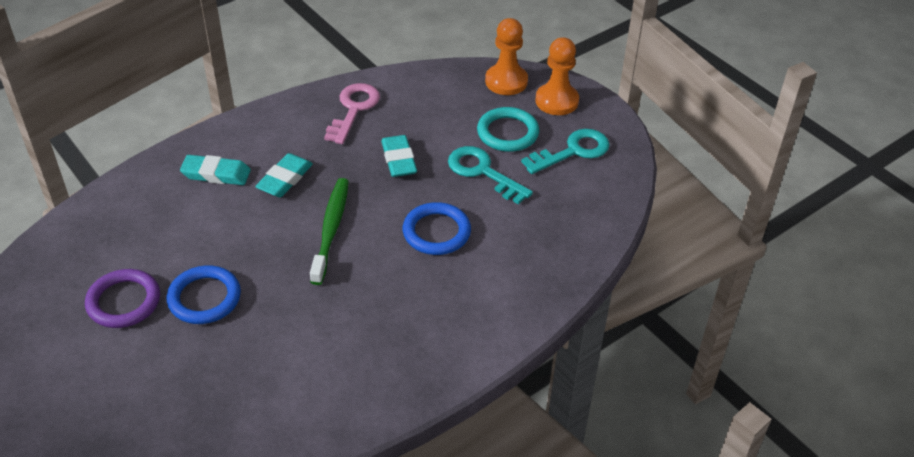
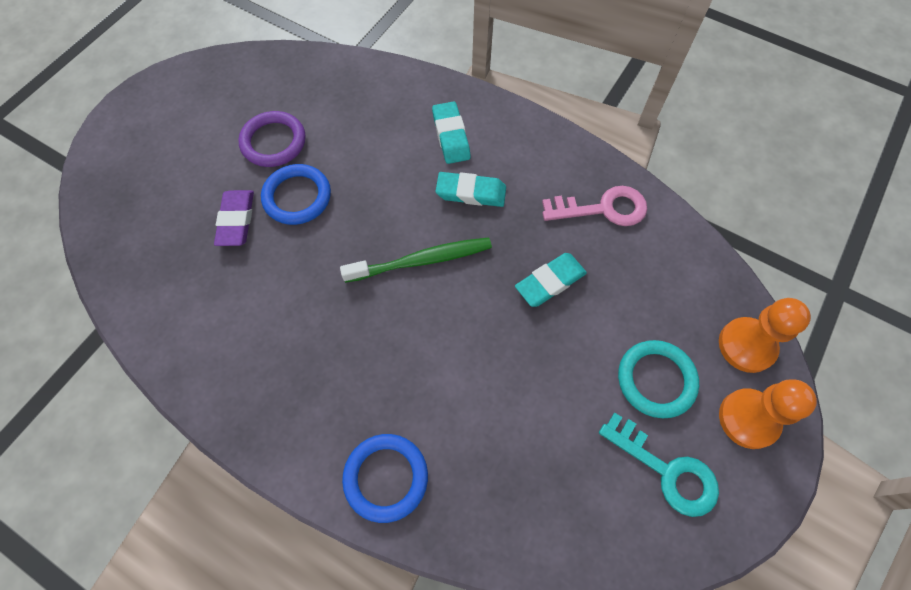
camera: 70 degrees right, 20 degrees up
(198, 351) = (236, 220): none -> purple eraser
(436, 232) = (460, 362): blue ring -> blue ring (386, 478)
(482, 172) = (575, 376): turquoise key -> none

